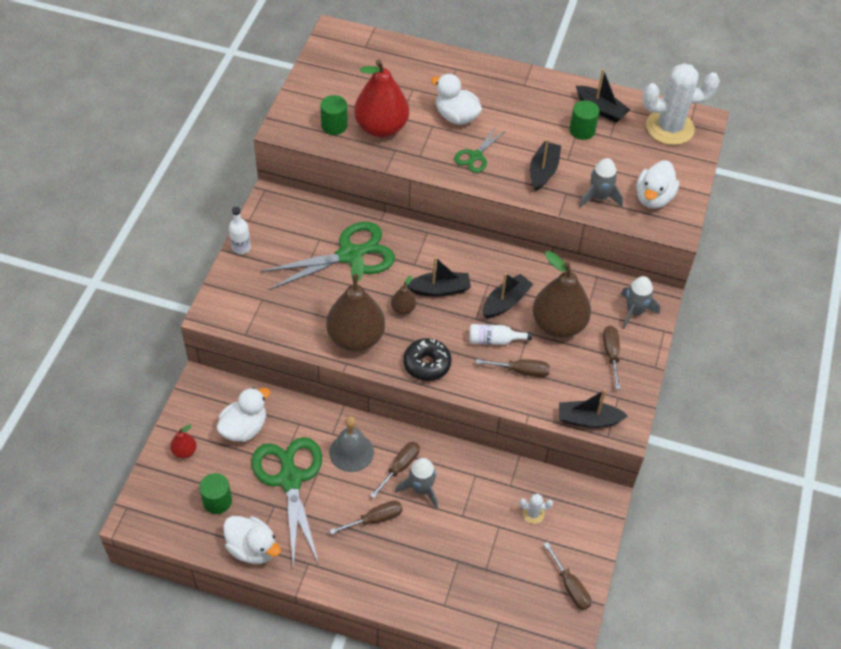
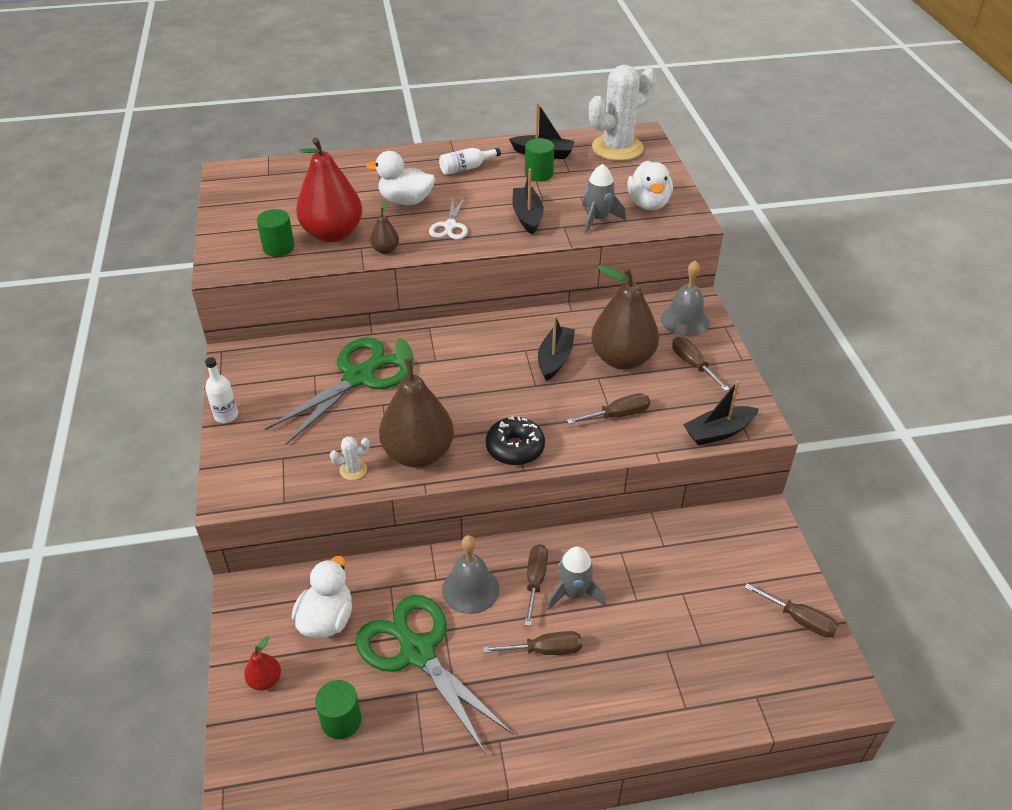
camera: 25 degrees left, 10 degrees down
(252, 548) = (419, 757): white duck -> none
(375, 519) = (544, 650): brown screwdriver -> brown screwdriver turned 45 degrees clockwise
(403, 309) = (452, 406): brown pear -> brown pear (385, 250)
(440, 289) = (479, 373): black boat -> none
(475, 156) = (450, 226): green scissors -> white scissors
(494, 340) = (569, 397): white bottle -> white bottle (466, 168)
(533, 514) = (708, 563): white cactus -> white cactus (353, 470)
(634, 311) = (685, 320): grey rocket -> grey bell

